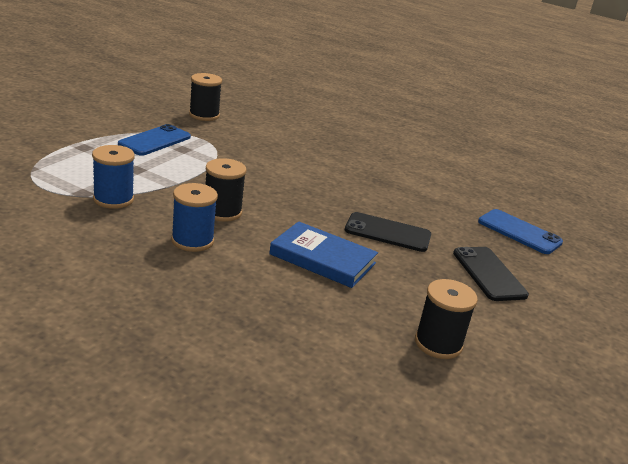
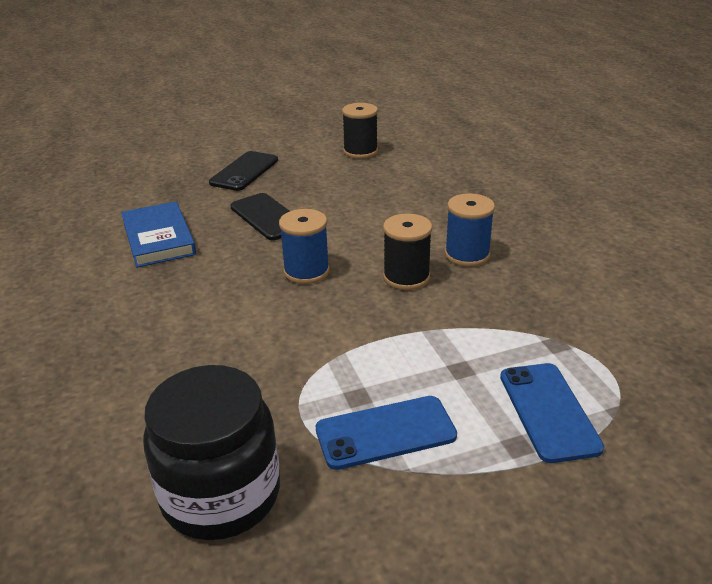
camera: 135 degrees left, 5 degrees up
(113, 199) = (521, 325): blue spool -> blue spool (306, 271)
(204, 115) = (221, 495): black spool -> black jar
(322, 259) = (363, 212): blue book -> blue book (158, 238)
(519, 232) = (144, 189): blue phone -> blue phone (548, 411)

